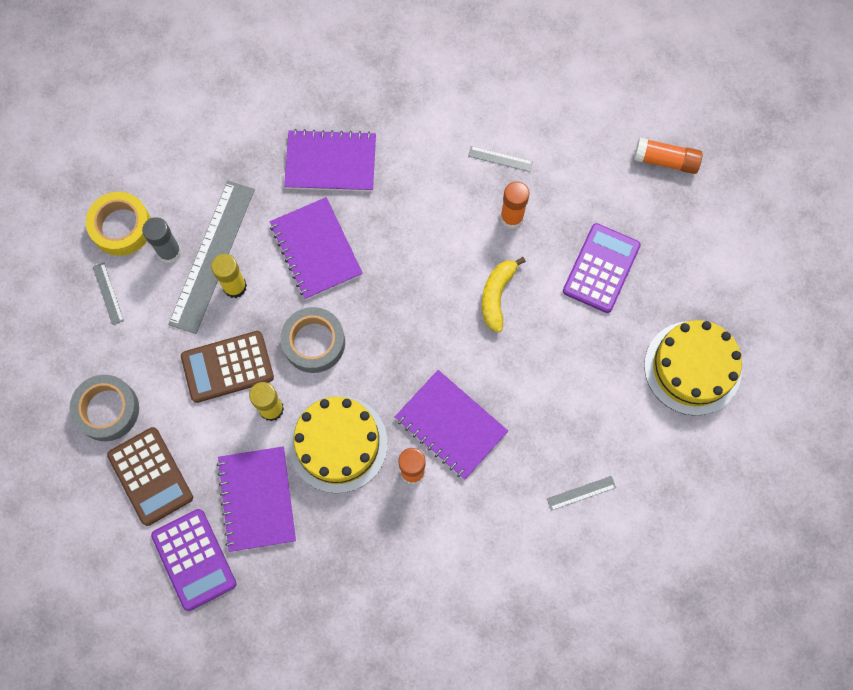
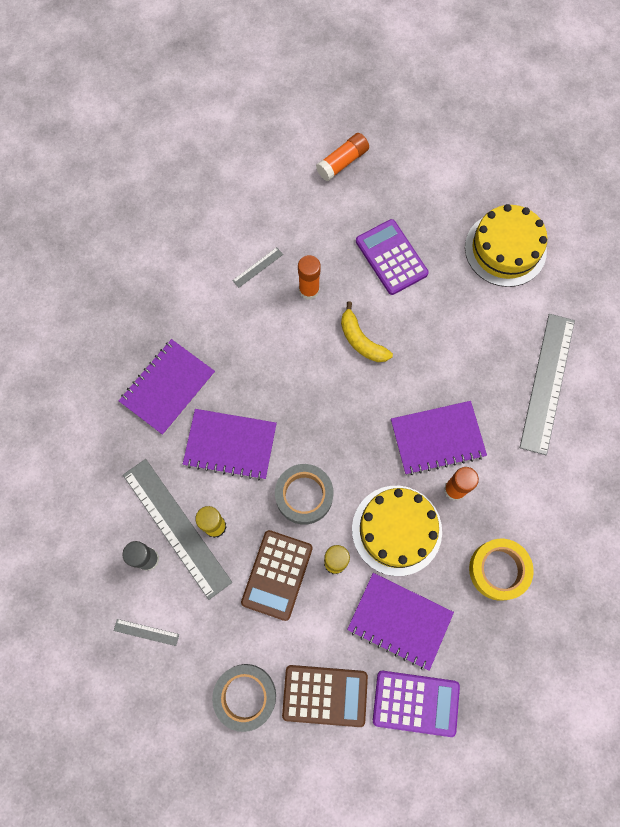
camera: 55 degrees left, 0 degrees up
(121, 227) = (97, 585): yellow tape -> yellow tape (498, 570)
(581, 493) = (547, 383): grey ruler -> grey ruler, size x2.46

